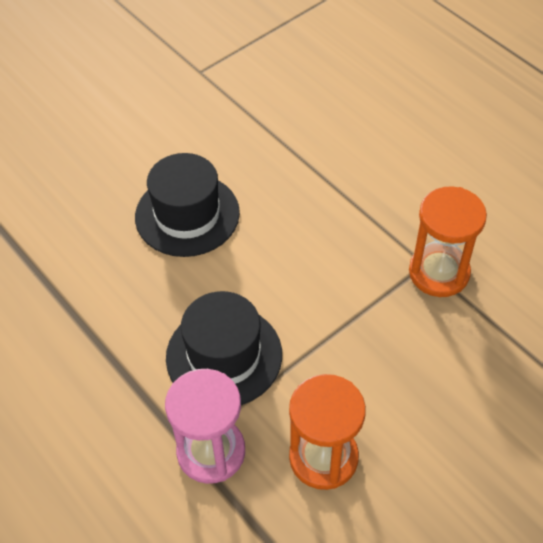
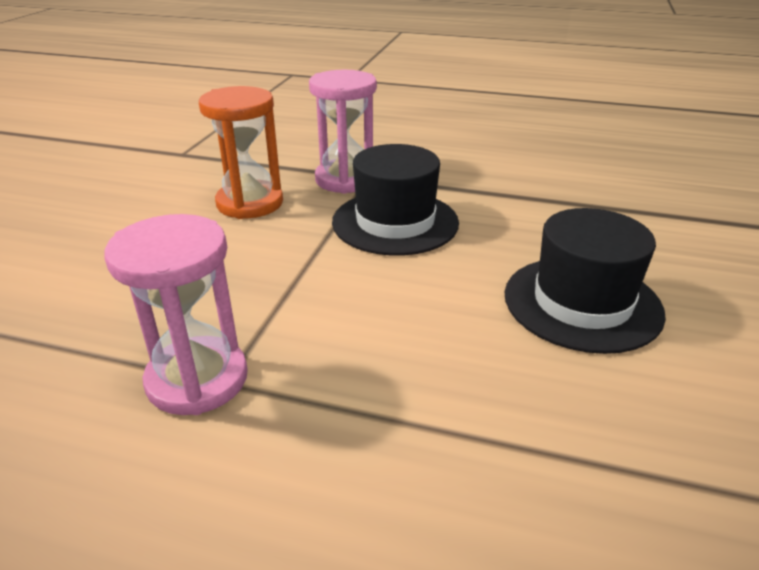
camera: 145 degrees right, 20 degrees down
(439, 272) = (197, 379): orange hourglass -> pink hourglass

